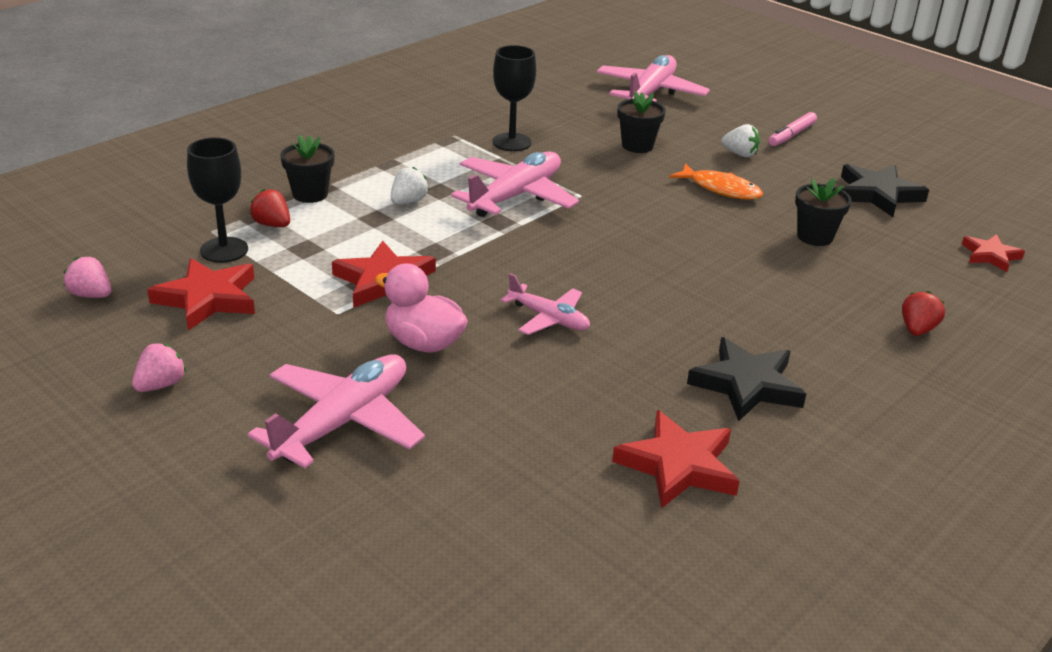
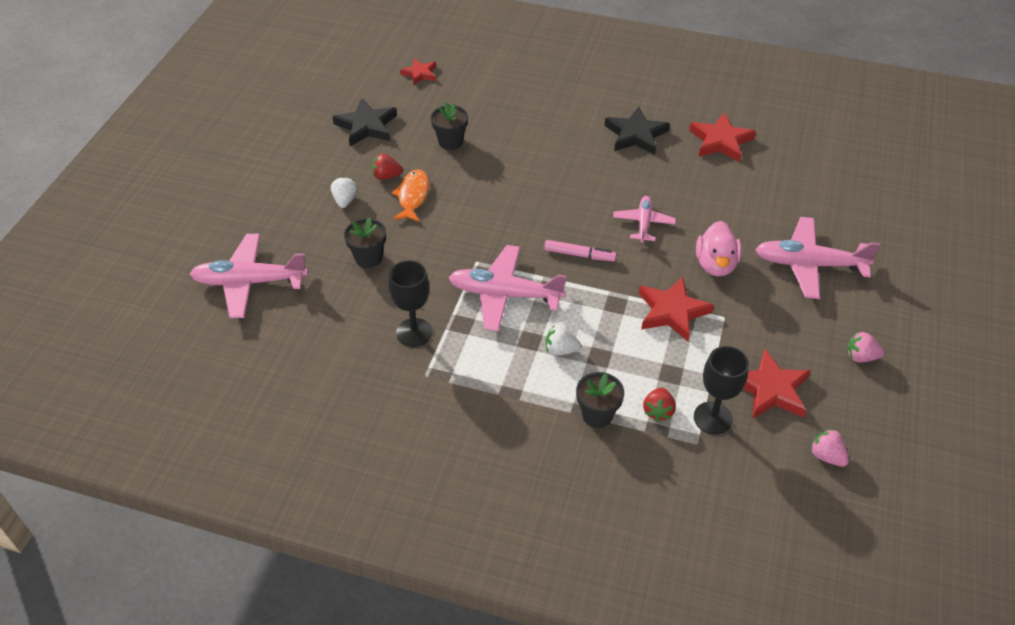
camera: 115 degrees left, 15 degrees up
(91, 295) = (826, 456): pink strawberry -> pink strawberry turned 135 degrees clockwise
(791, 135) = (290, 182): pink marker -> pink marker (579, 255)
(917, 329) = (529, 89): red strawberry -> red strawberry (386, 176)

